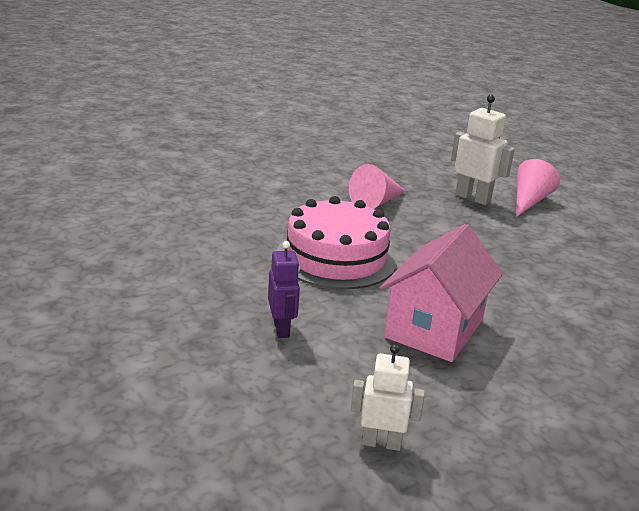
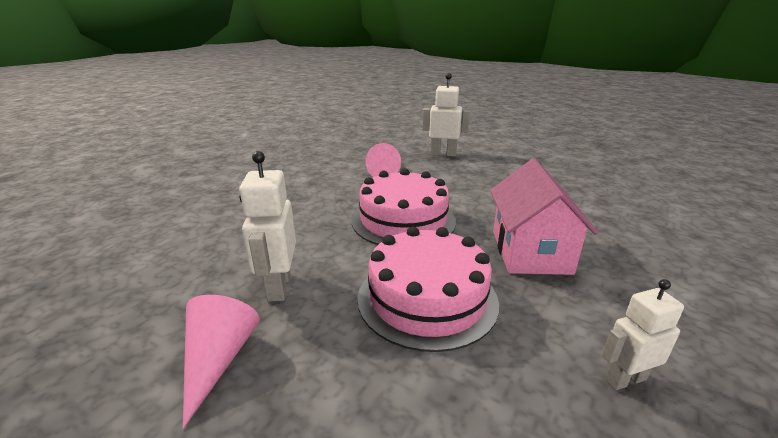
camera: 25 degrees left, 0 degrees up
(166, 276) = (278, 286): none -> white robot
(282, 329) = (427, 298): purple robot -> pink cake
(529, 201) = (476, 147): pink cone -> pink cone (218, 359)

